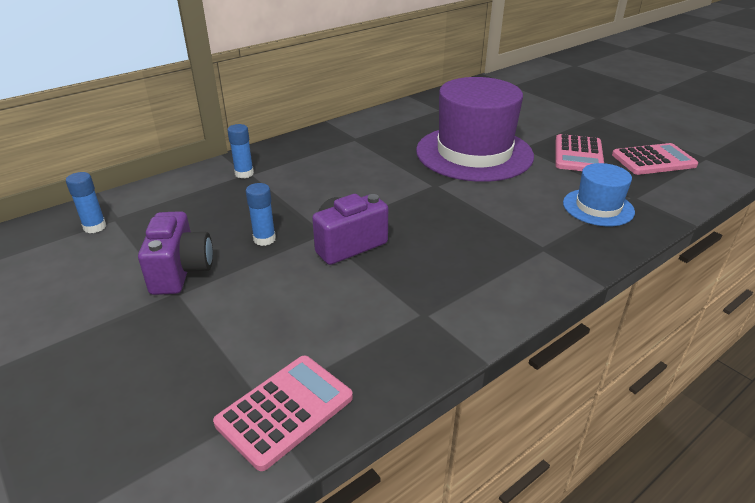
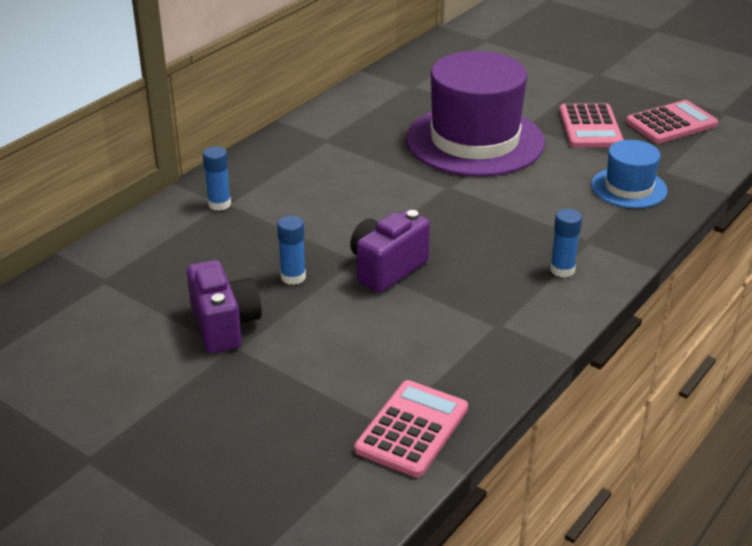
camera: 15 degrees left, 0 degrees up
(95, 227) = (87, 294): blue glue stick -> blue glue stick (562, 270)

